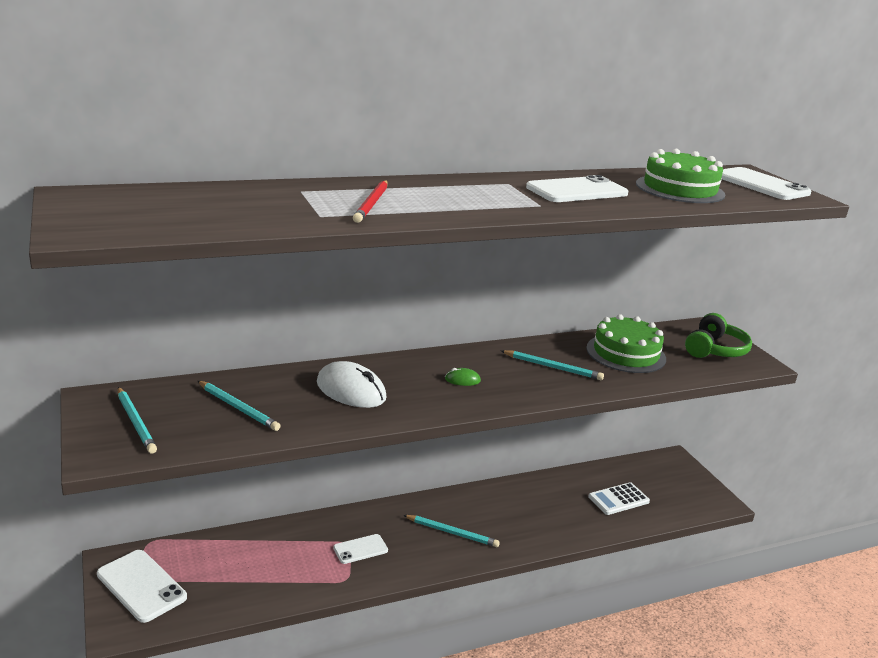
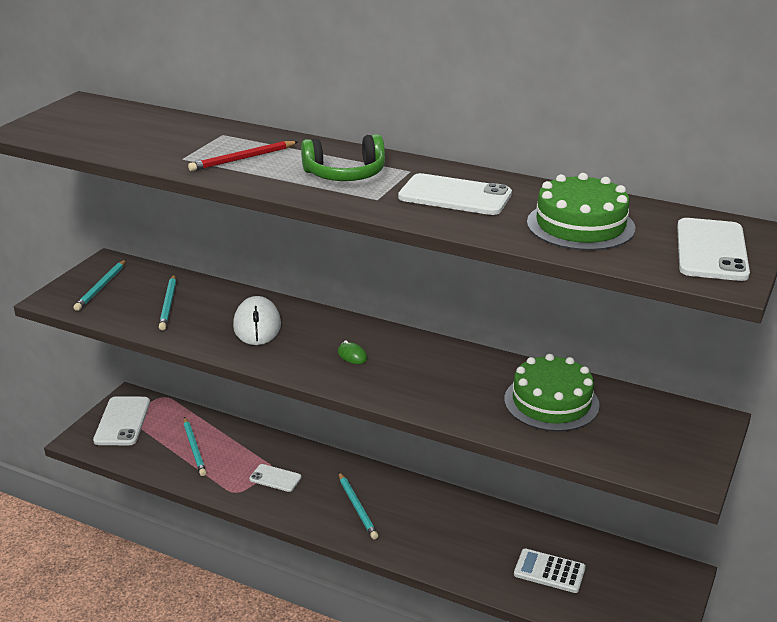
camera: 50 degrees right, 5 degrees up
(553, 367) = (450, 381): turquoise pencil -> turquoise pencil (194, 448)
(715, 349) = (665, 444): green headphones -> green headphones (345, 174)

